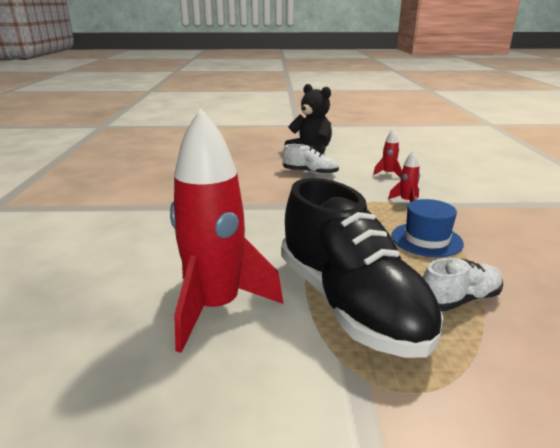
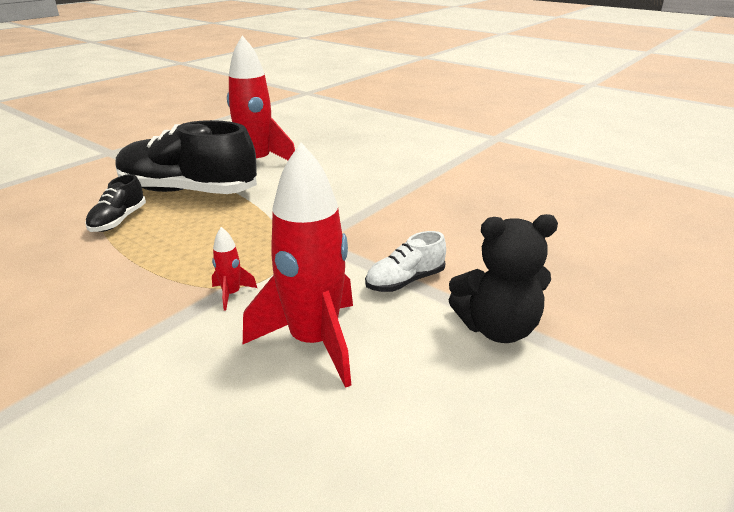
camera: 130 degrees right, 5 degrees up
(388, 174) = (314, 342): red rocket -> red rocket, size x2.40
(426, 239) = (171, 254): blue hat -> none
(459, 299) = (118, 220): white shoe -> black shoe

